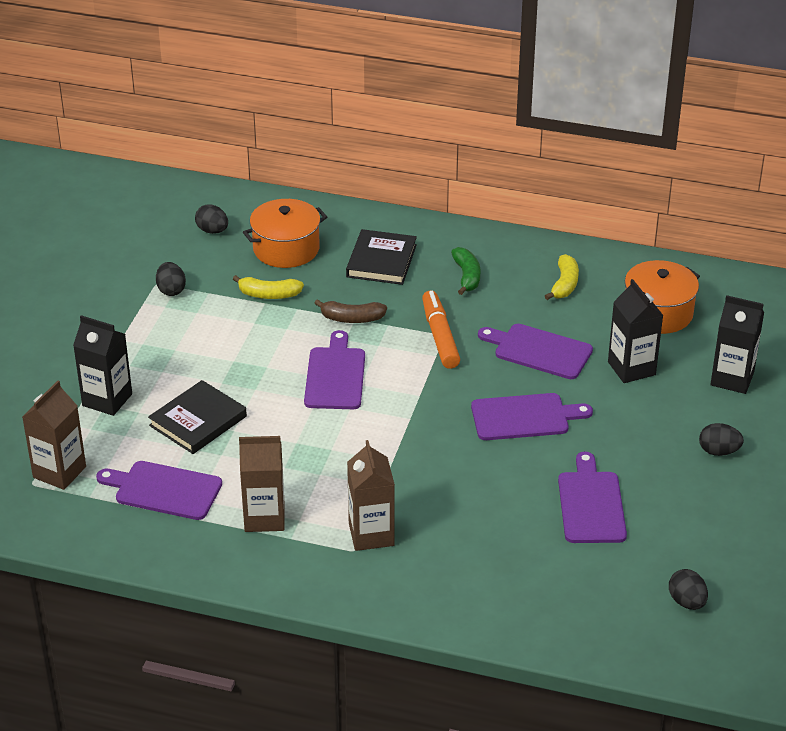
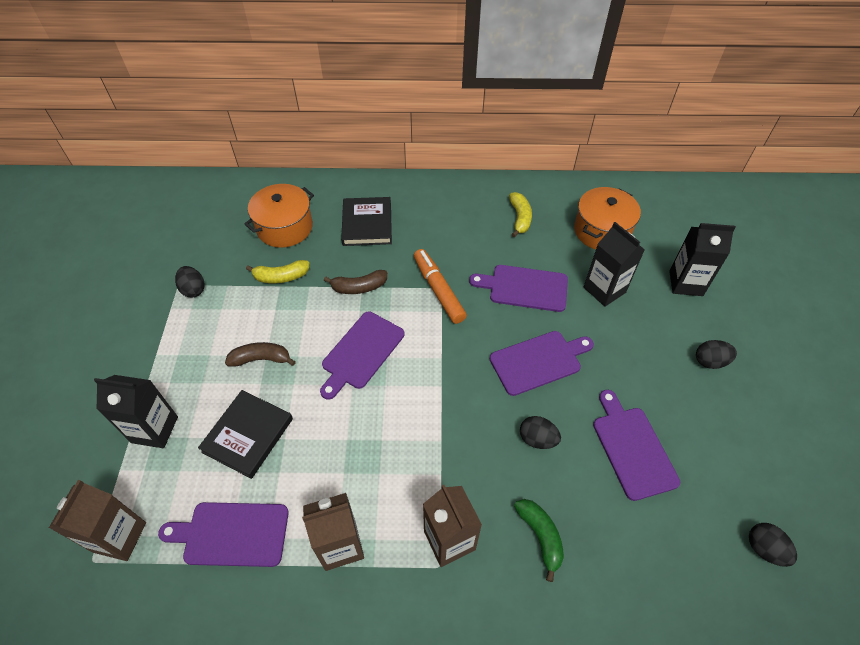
camera: 15 degrees left, 15 degrees up
(212, 231) = (218, 221): black egg -> black egg (537, 439)
(227, 362) = (261, 359): none -> brown banana
(335, 376) = (361, 352): purple cutting board -> purple cutting board turned 135 degrees counterclockwise
(467, 276) = (440, 225): green banana -> green banana (540, 536)

